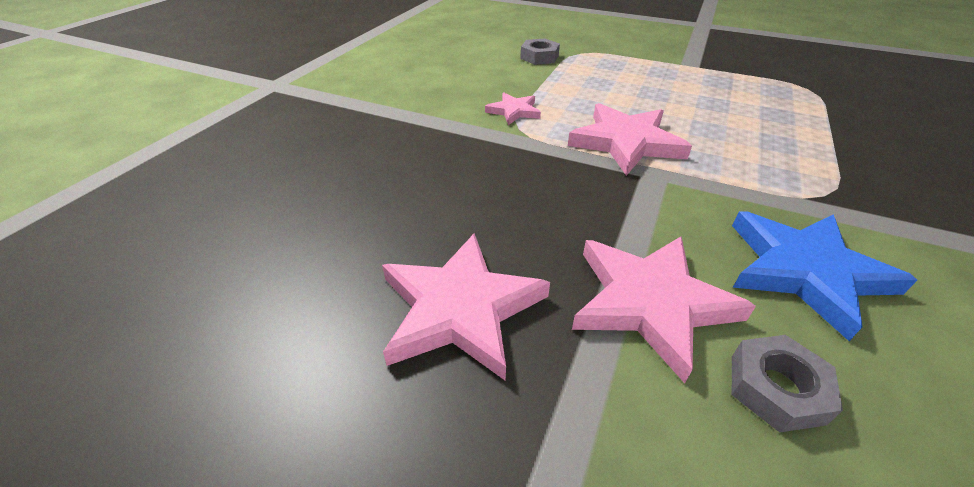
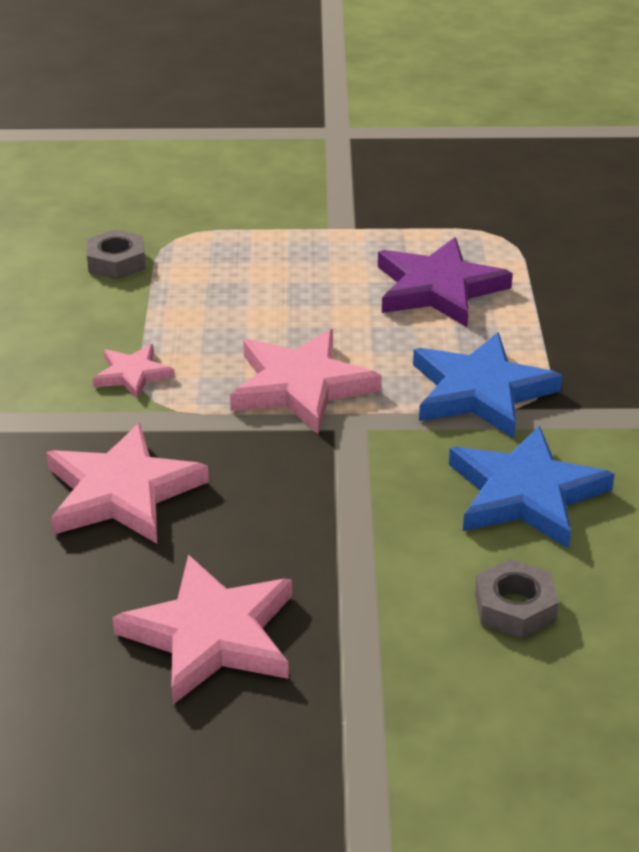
camera: 25 degrees left, 5 degrees down
(650, 302) = (391, 570): pink star -> pink star (122, 492)
(751, 108) = (438, 289): none -> purple star
(773, 178) = (480, 391): none -> blue star

